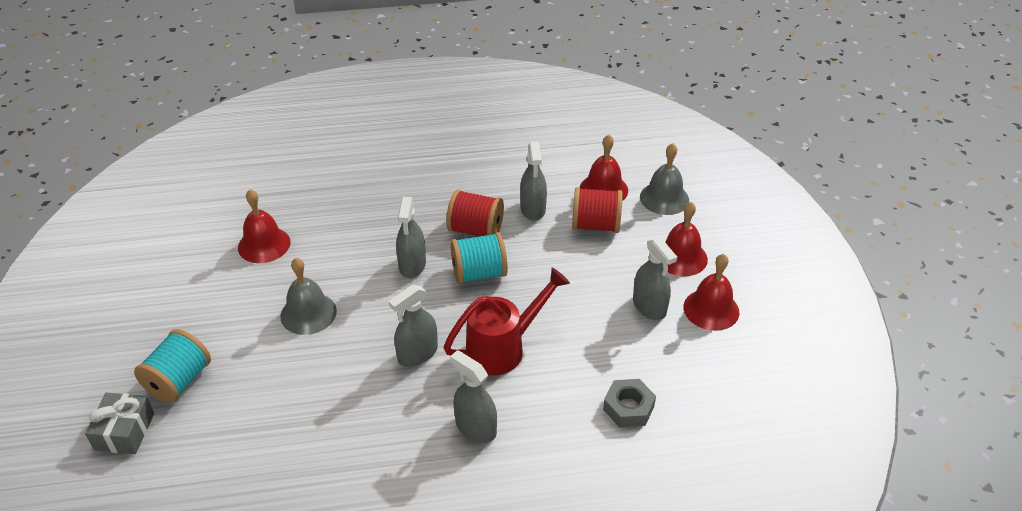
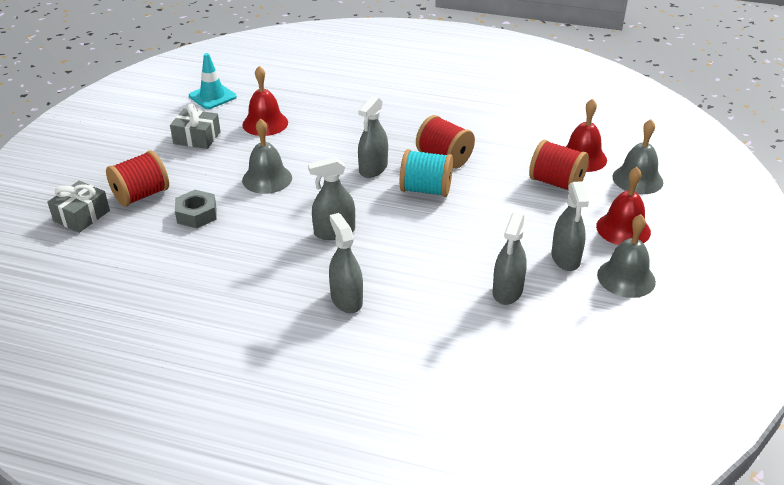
camera: 25 degrees right, 5 degrees down
(179, 381) = (141, 195): turquoise spool -> red spool
(182, 227) = (212, 96): none -> turquoise traffic cone
(197, 287) = (197, 138): none -> grey gift
(503, 348) = (409, 249): red watering can -> none
(533, 209) = (506, 156): grey spray bottle -> grey spray bottle (507, 291)
(628, 408) = (492, 329): grey nut -> grey nut (196, 214)
(711, 309) = (626, 278): red bell -> grey bell

